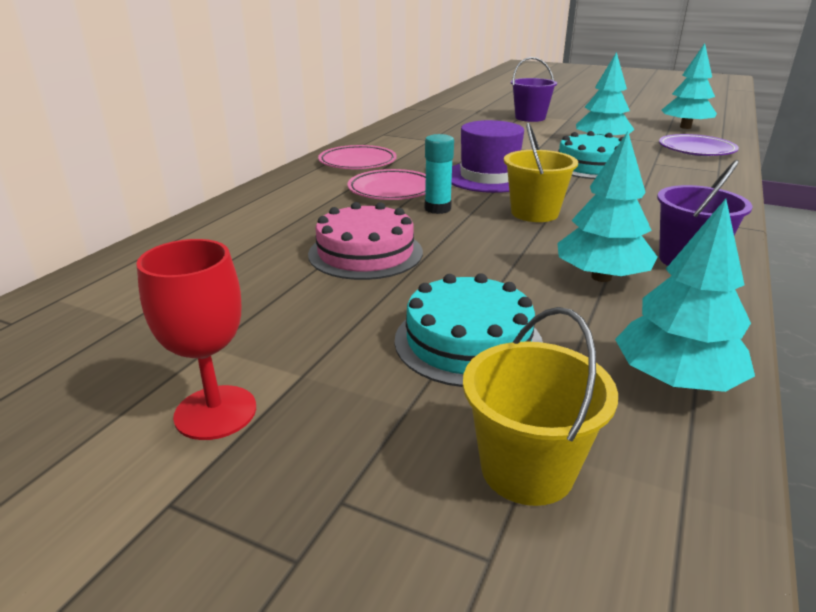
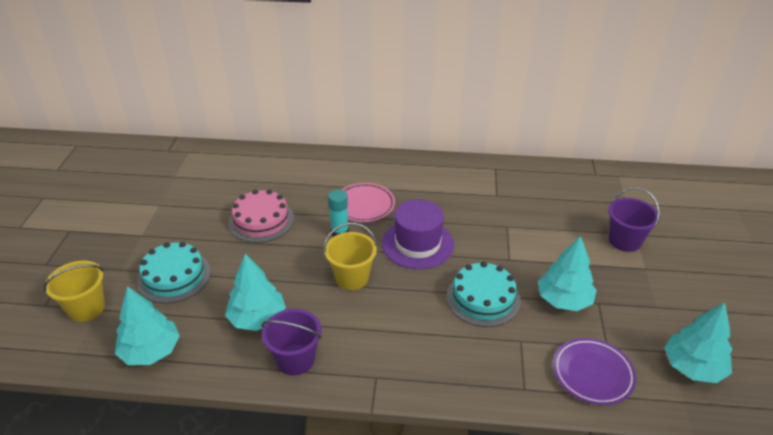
camera: 70 degrees right, 10 degrees up
(215, 412) = (115, 222): red goblet -> none
(357, 162) = (413, 176): pink plate -> none

